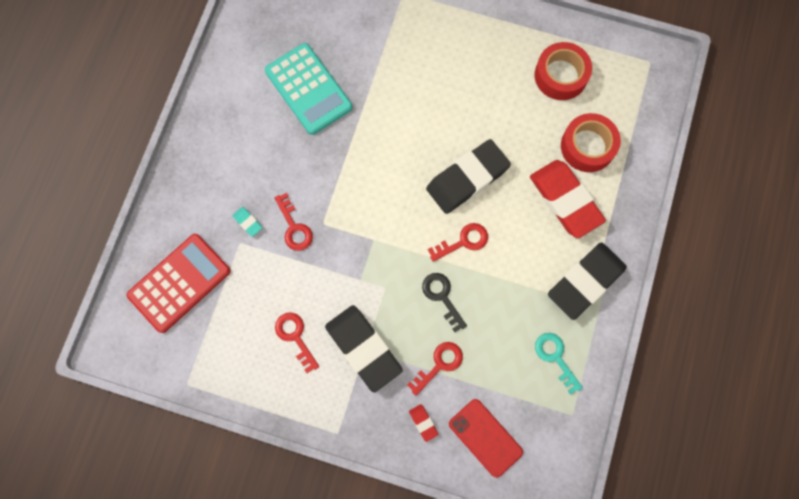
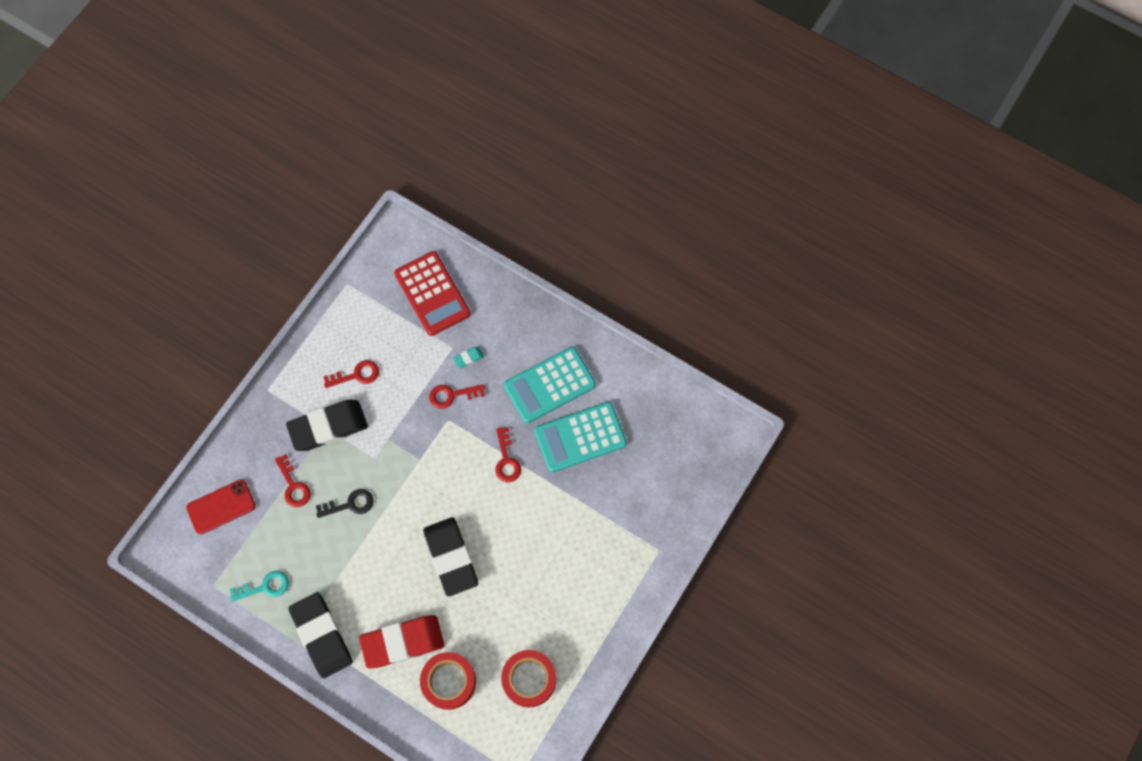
camera: 105 degrees right, 5 degrees down
(259, 132) = (549, 385): none -> turquoise calculator
(423, 422) = (251, 459): red eraser -> none
(463, 241) = (393, 537): red key -> red key (506, 460)

